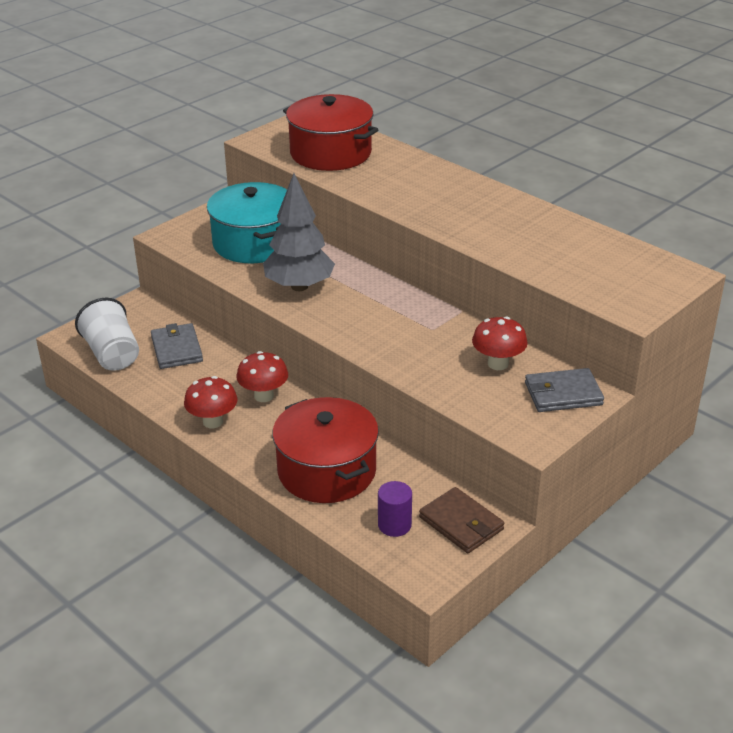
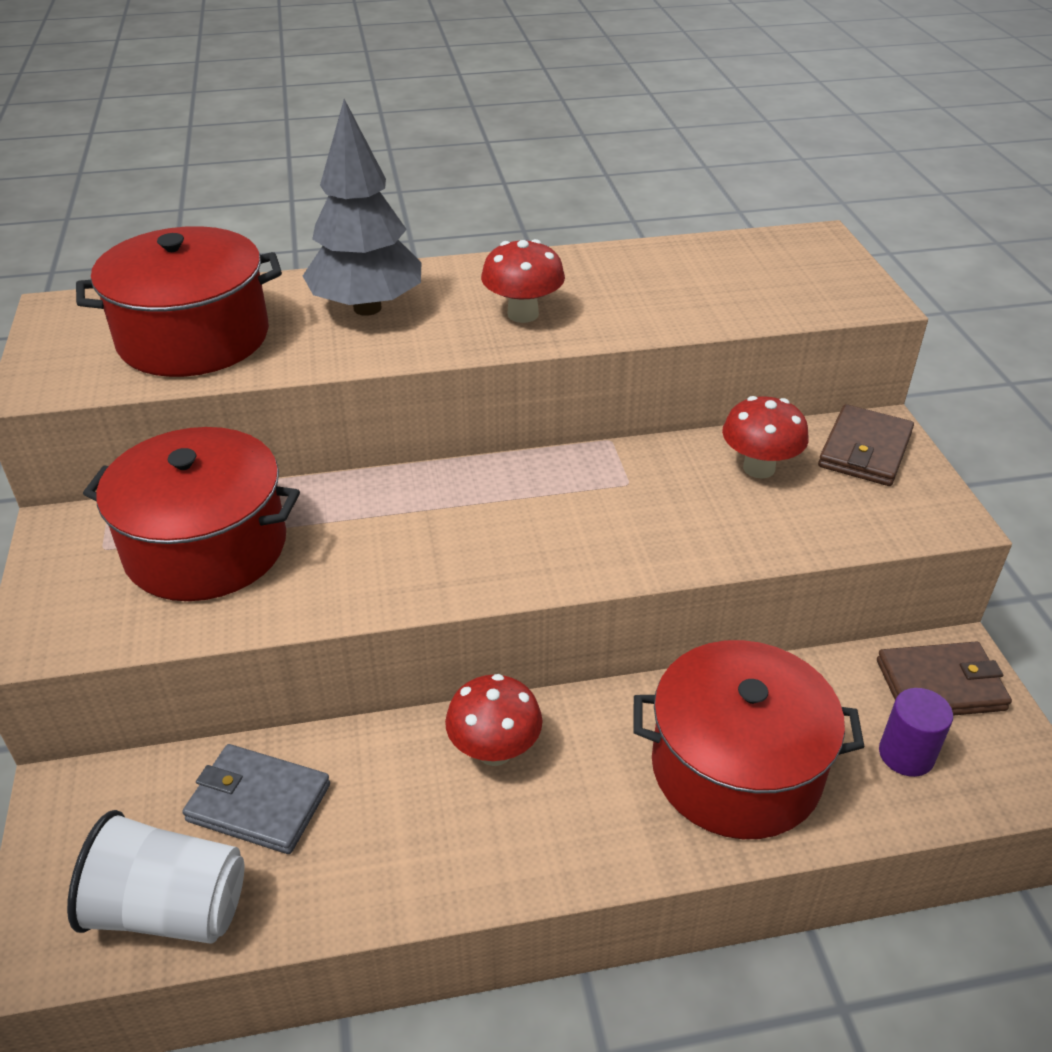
camera: 55 degrees left, 5 degrees up
(213, 422) = (503, 851): red mushroom -> red mushroom (523, 314)
(254, 243) = (206, 547): turquoise pot -> red pot
(299, 286) = (386, 556): grey tree -> grey tree (367, 308)
(563, 394) = (865, 450): grey wallet -> brown wallet

